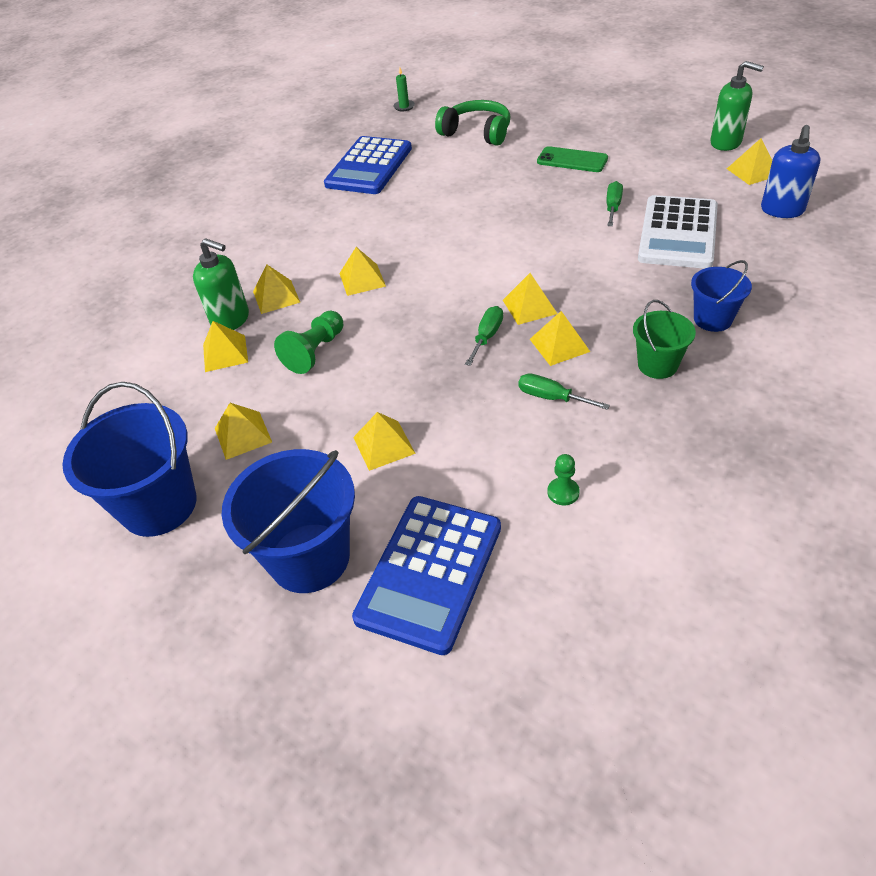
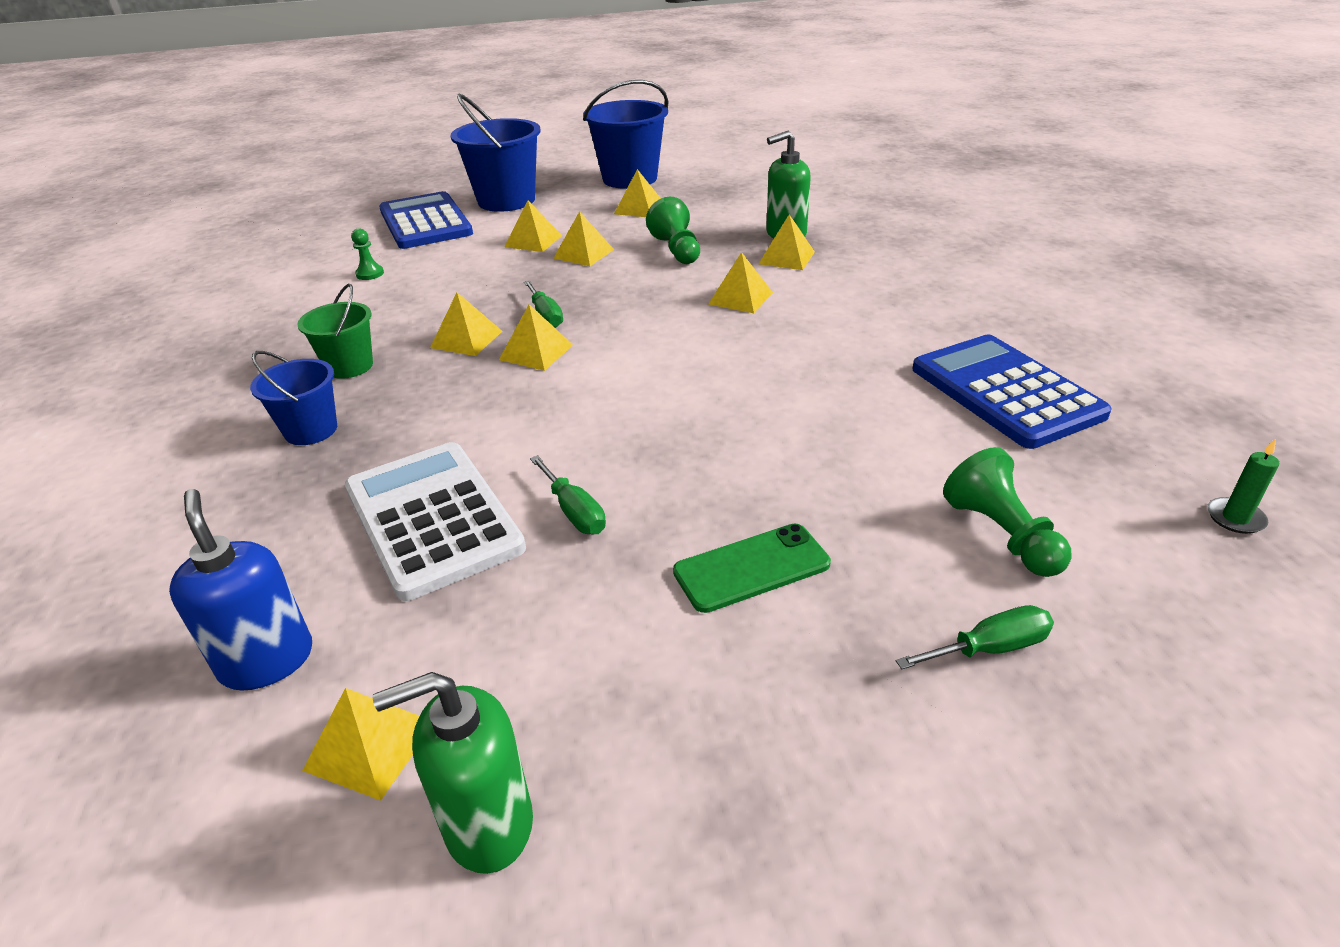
camera: 130 degrees right, 10 degrees down
(225, 353) = (742, 223): yellow pyramid -> yellow pyramid (583, 254)
(477, 133) = (1001, 534): green headphones -> green pawn
(551, 397) = (433, 308): green screwdriver -> green screwdriver (990, 648)

